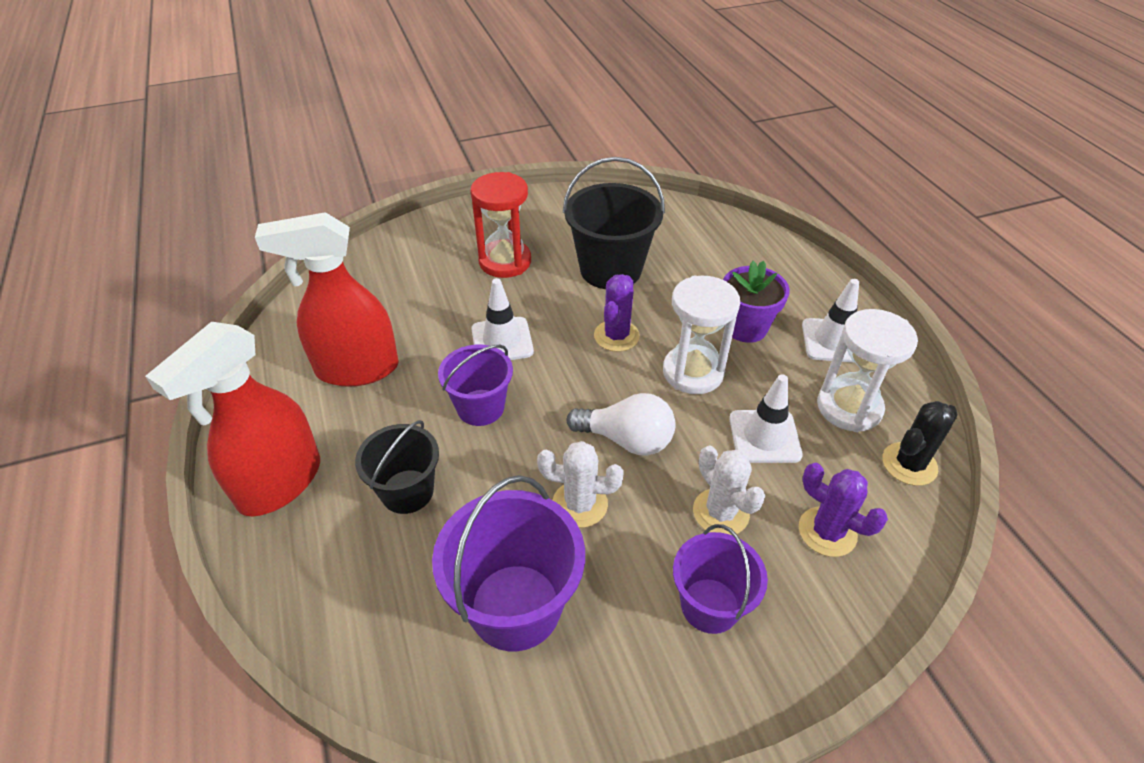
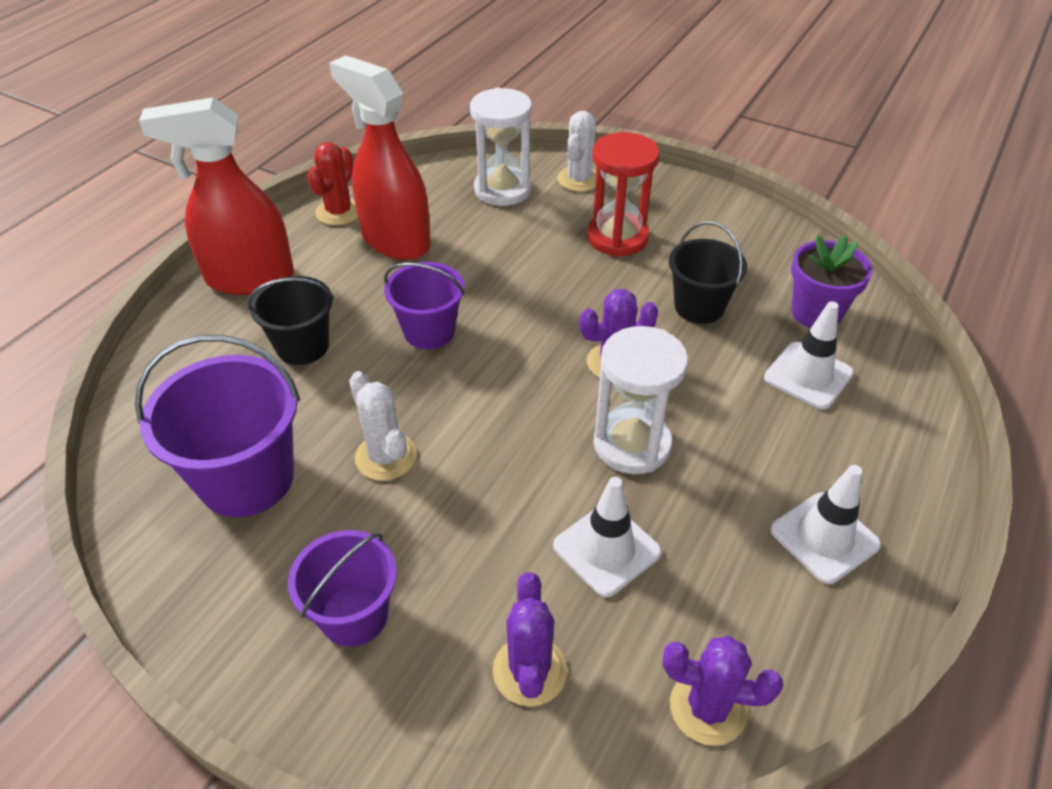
camera: 50 degrees right, 0 degrees up
(275, 381) = (339, 212): none -> red cactus
(502, 340) = (519, 296): white traffic cone -> white traffic cone (808, 376)
(610, 269) = (699, 307): black bucket -> black bucket, size x0.64
(627, 439) = (491, 445): white light bulb -> none
(721, 512) = (471, 565): white cactus -> white cactus (579, 179)
(745, 328) = (748, 451): purple flower pot -> purple flower pot (816, 313)
(849, 407) = (733, 605): white hourglass -> white hourglass (502, 190)
(909, 464) = (708, 708): black cactus -> purple cactus

